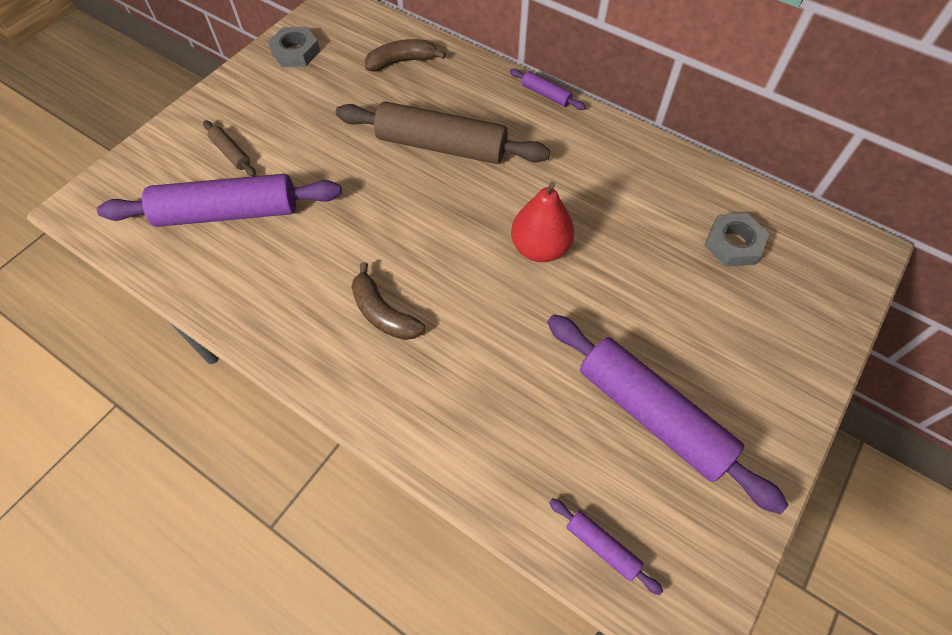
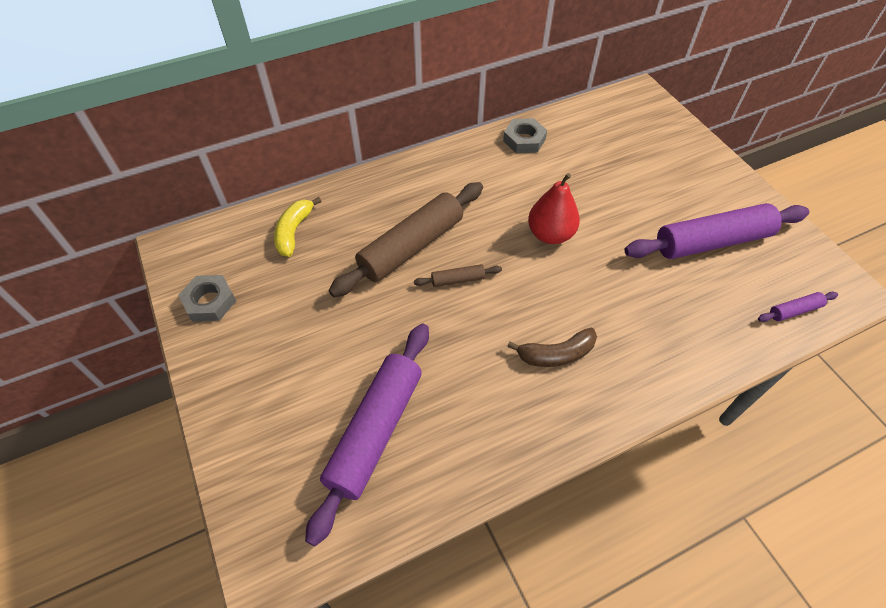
camera: 60 degrees left, 5 degrees down
(231, 153) = (301, 403): brown rolling pin -> brown rolling pin (458, 280)
(401, 62) = (294, 232): brown banana -> yellow banana
(546, 95) = (407, 164): purple rolling pin -> none
(733, 244) = (604, 141): grey nut -> grey nut (524, 140)

